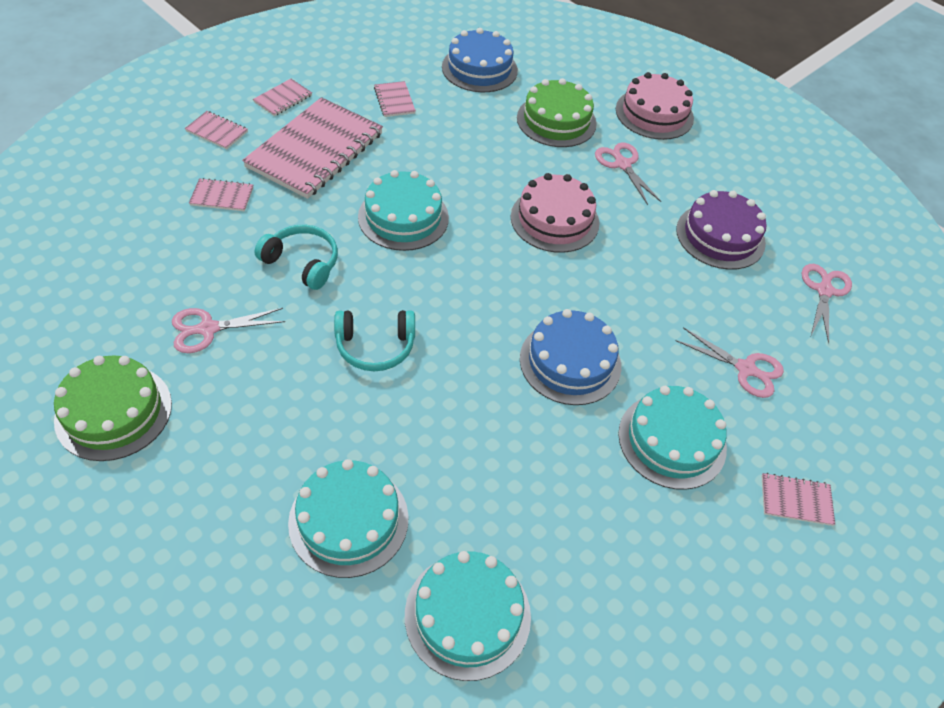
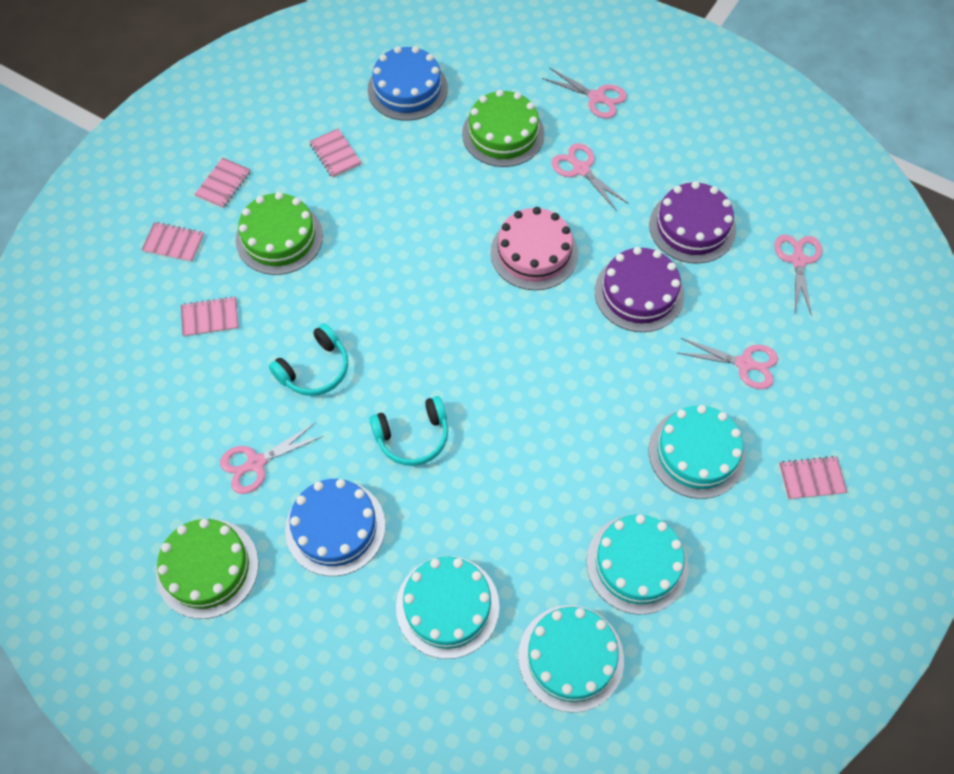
camera: 10 degrees left, 10 degrees up
(302, 263) = (314, 369): turquoise headphones -> turquoise headphones turned 120 degrees clockwise
(315, 150) = (279, 238): pink notebook -> green cake
(403, 217) = (391, 291): turquoise cake -> turquoise cake (637, 564)
(570, 362) = (590, 402): blue cake -> blue cake (335, 527)
(650, 278) = (639, 293): none -> purple cake
(654, 114) = (596, 97): pink cake -> pink scissors

